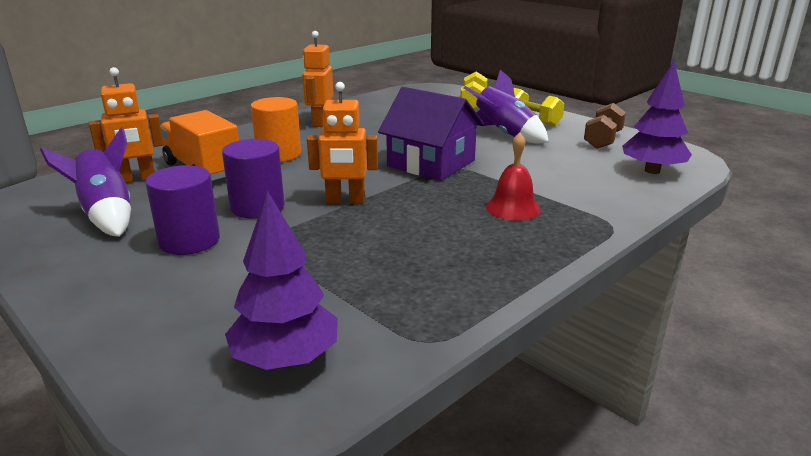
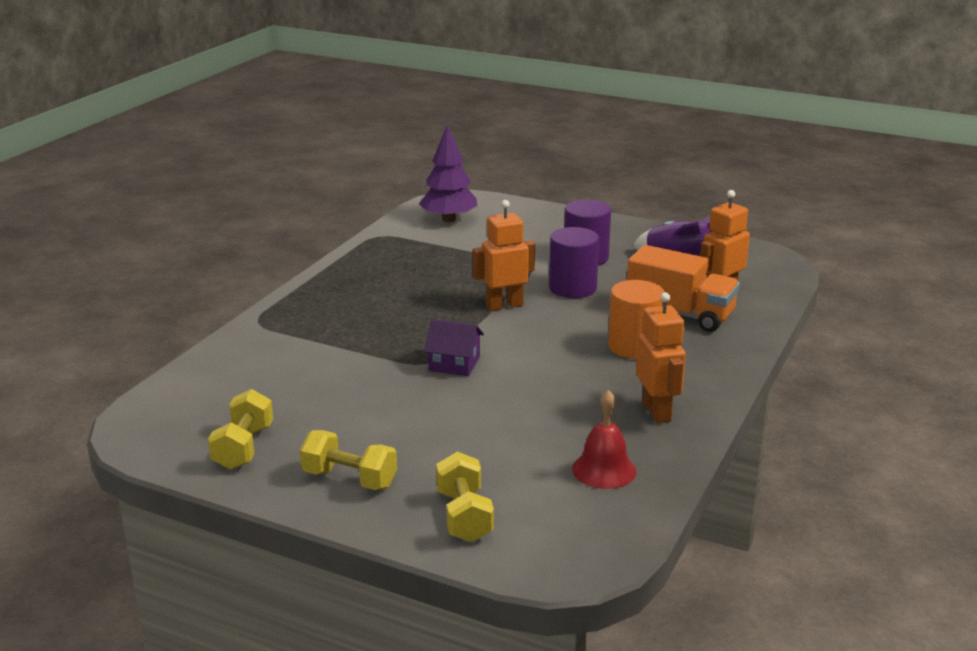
camera: 160 degrees right, 0 degrees up
(431, 163) = (454, 363): purple house -> purple house, size x0.55
(504, 134) = (385, 434): purple rocket -> none
(513, 208) = (348, 324): red bell -> red bell (604, 470)
(603, 140) = (243, 447): brown dumbbell -> yellow dumbbell
(652, 171) = (195, 397): purple tree -> none

